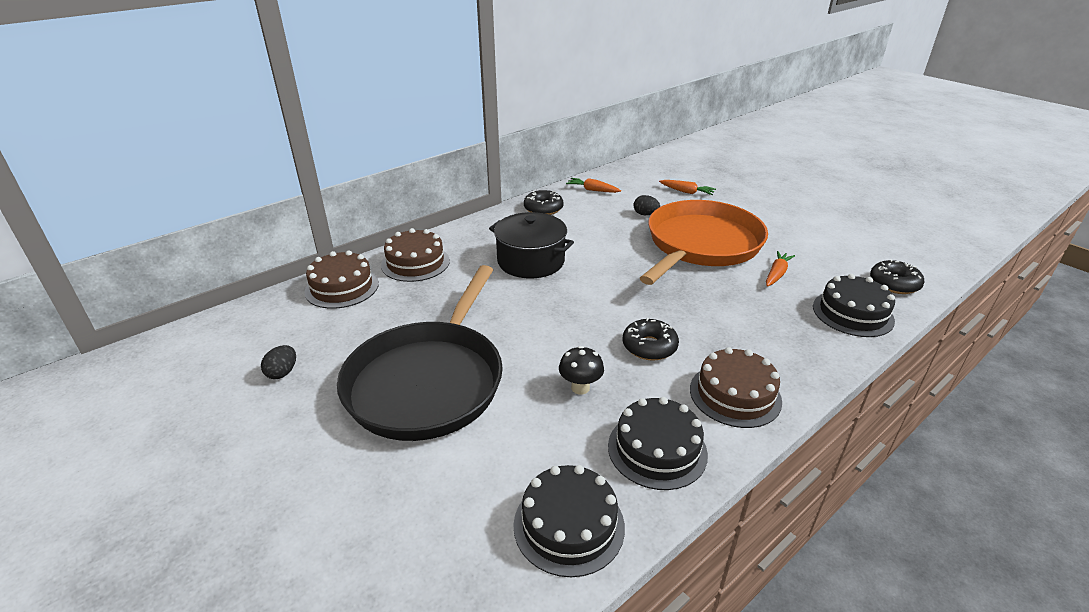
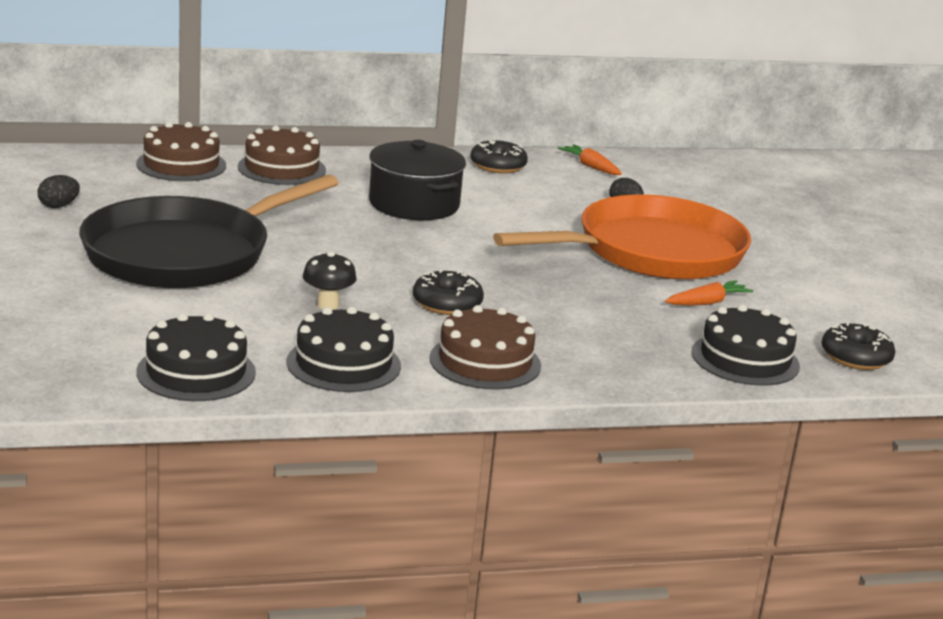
camera: 25 degrees right, 10 degrees down
(686, 192) = (721, 203): orange carrot -> none

